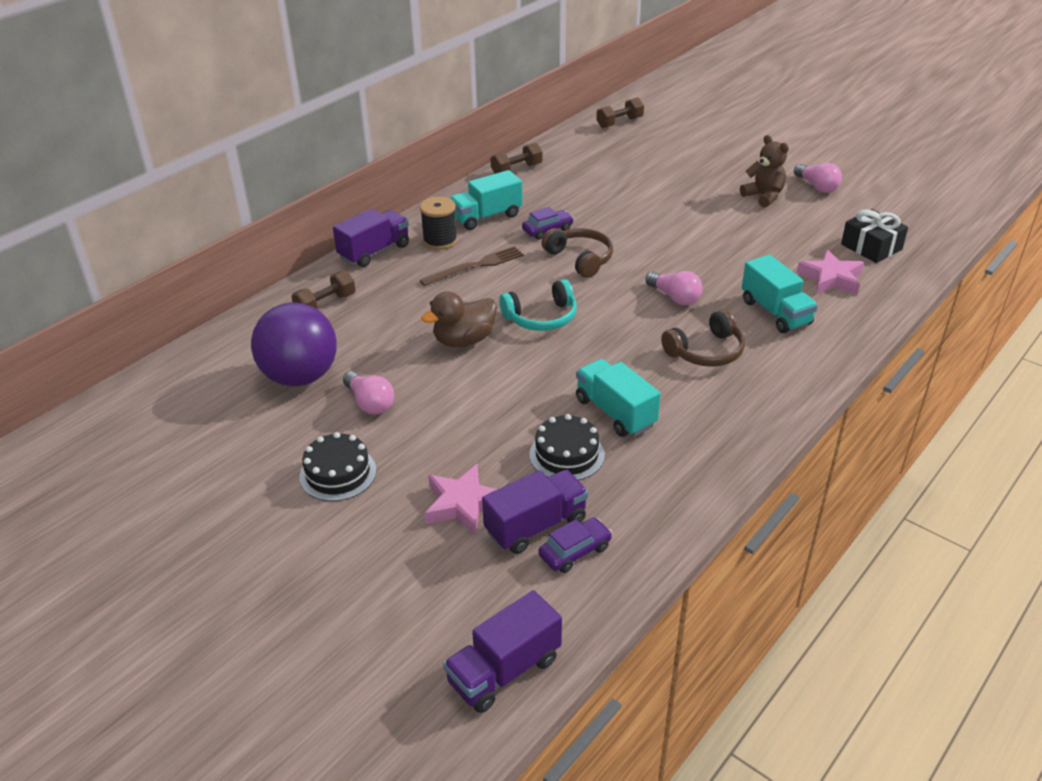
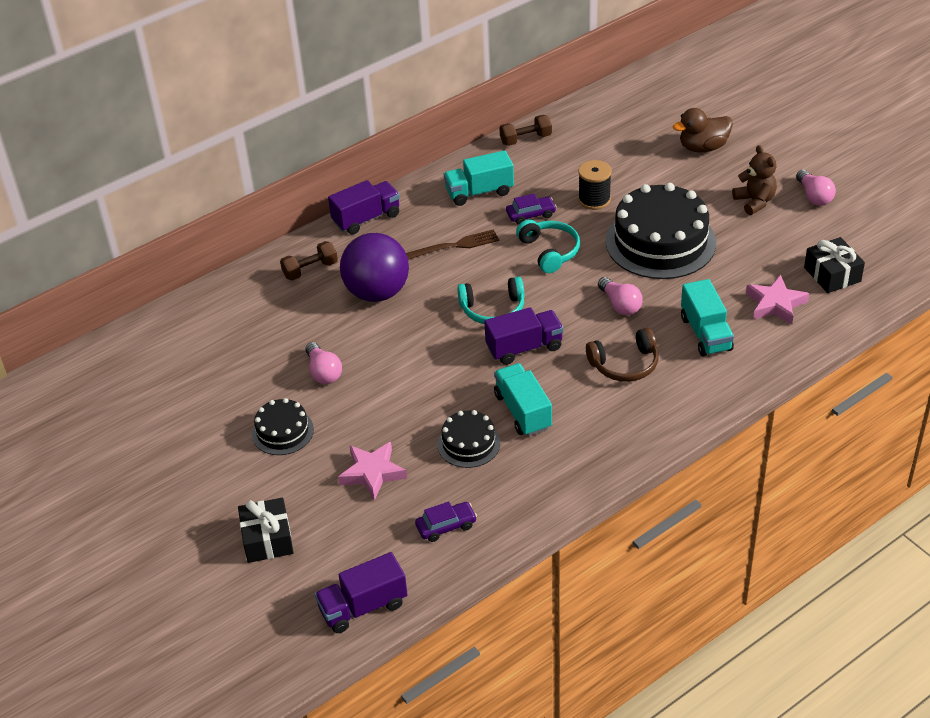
camera: 15 degrees right, 5 degrees up
(300, 377) = (273, 339): purple ball -> purple ball (377, 292)
(352, 604) = (267, 539): none -> black gift
(440, 241) = (428, 214): black spool -> black spool (594, 200)
(464, 340) = (418, 323): brown duck -> brown duck (703, 147)
(536, 526) = (423, 500): purple truck -> purple truck (524, 348)
(580, 259) = (549, 251): brown headphones -> turquoise headphones
(619, 123) = (649, 91): brown dumbbell -> none
(689, 239) = (660, 242): none -> black cake

